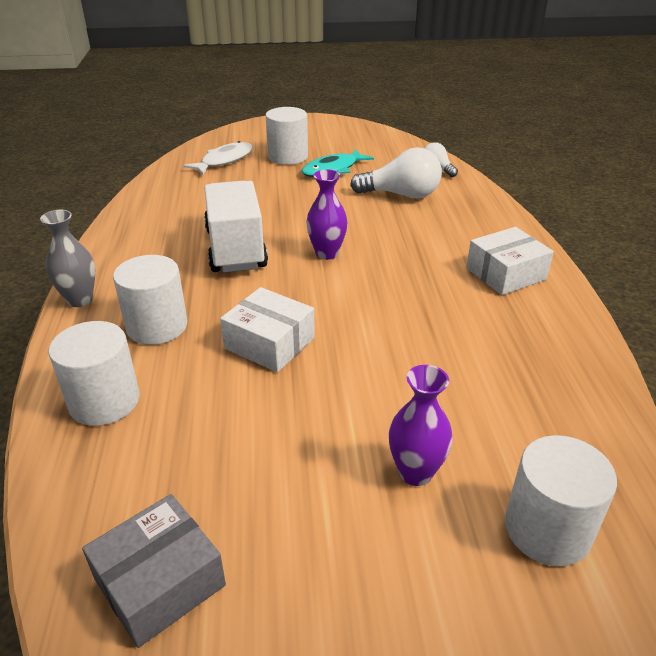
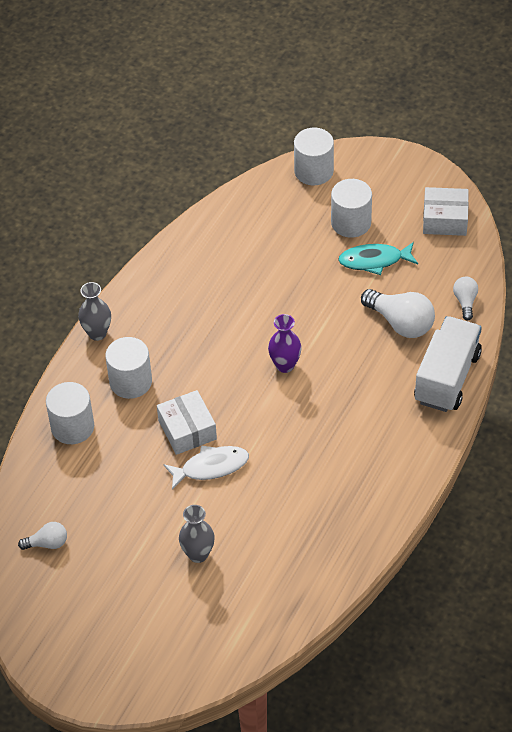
camera: 35 degrees right, 15 degrees up
(160, 582) = (47, 543): grey box -> white light bulb
(224, 161) = (292, 204): white fish -> white fish (211, 467)
(235, 249) = (225, 329): white truck -> white truck (447, 378)
(415, 472) = (198, 554): purple vase -> grey vase
(505, 274) = (392, 448): white box -> white box (445, 219)
(547, 529) = (233, 614): white cylinder -> white cylinder (313, 171)

